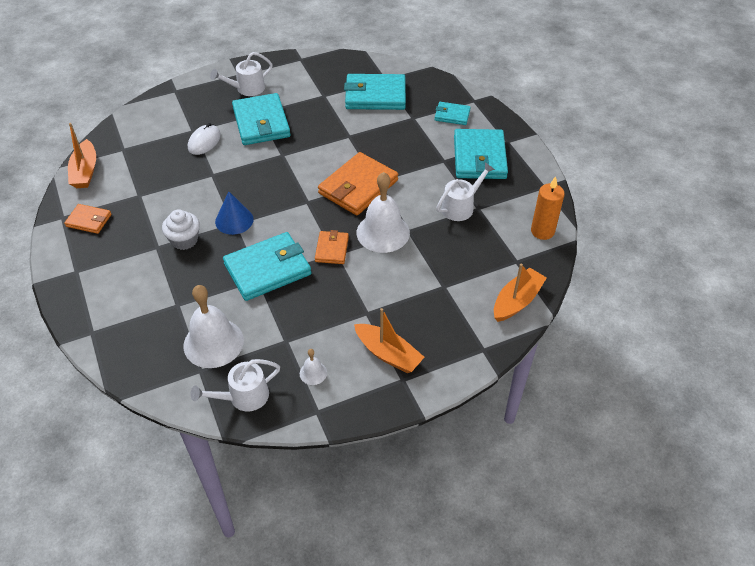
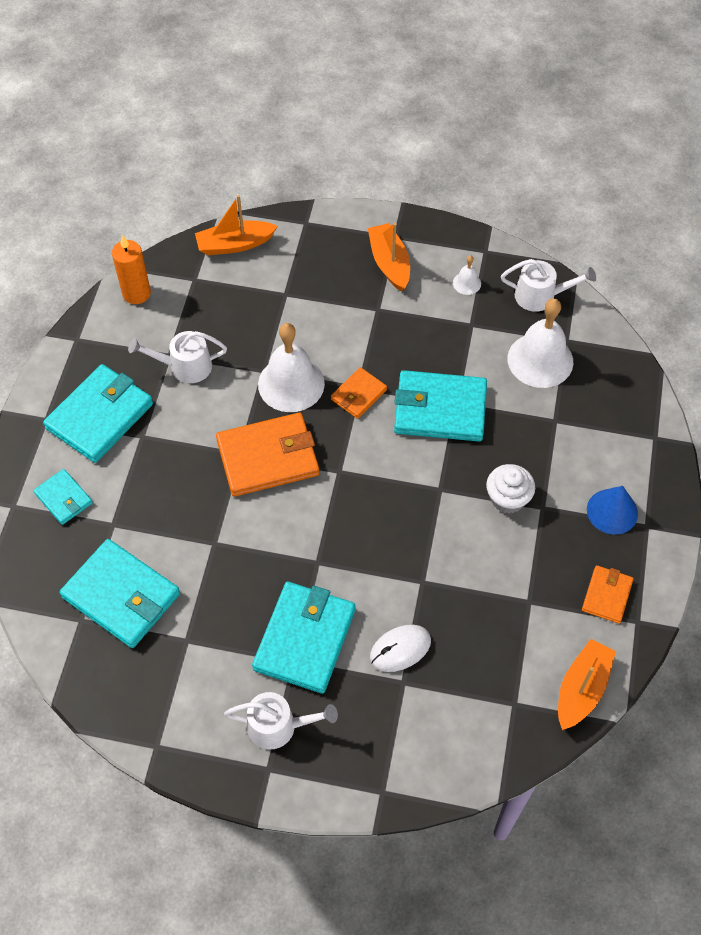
camera: 145 degrees left, 10 degrees up
(89, 220) = (607, 595): orange wallet -> orange wallet turned 60 degrees clockwise
(234, 220) = (437, 494): blue cone -> blue cone (612, 511)

